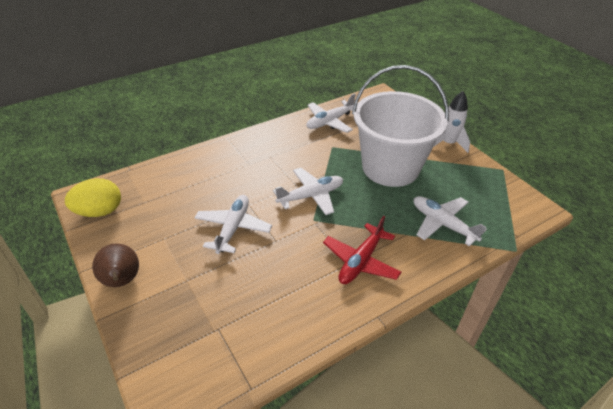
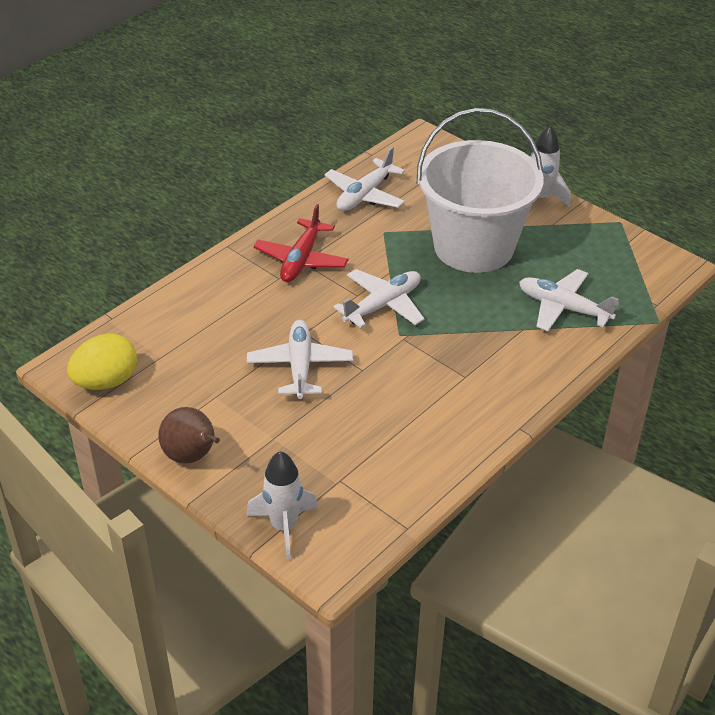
camera: 15 degrees left, 0 degrees up
(155, 360) = (284, 527): none -> white rocket
(361, 261) = (478, 372): red plane -> red plane (301, 260)

